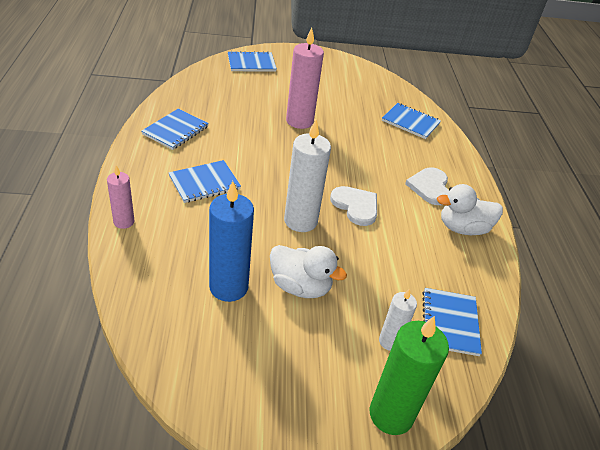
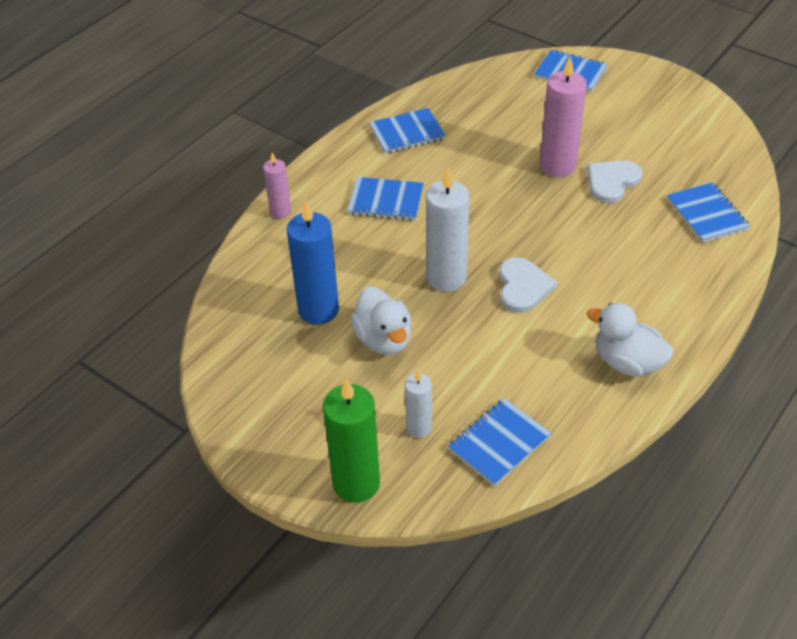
camera: 45 degrees right, 5 degrees up
(429, 187) = (639, 301): white heart -> white heart (612, 181)

